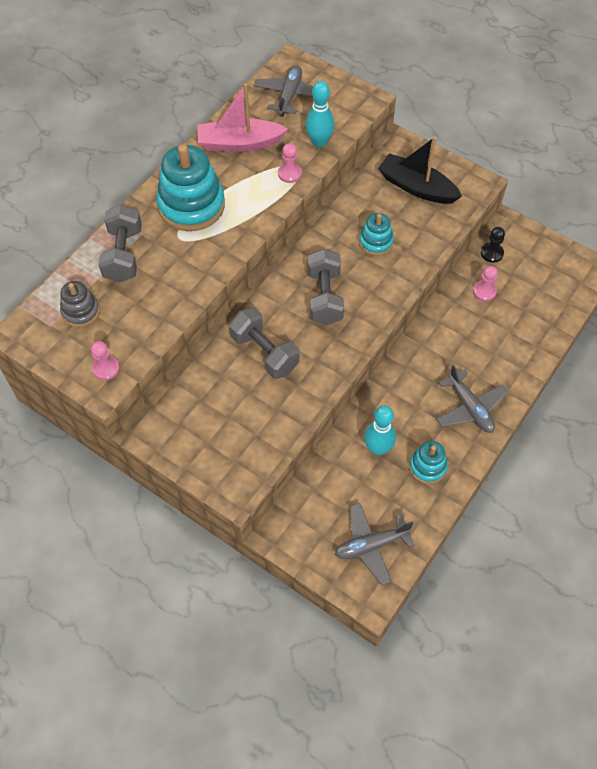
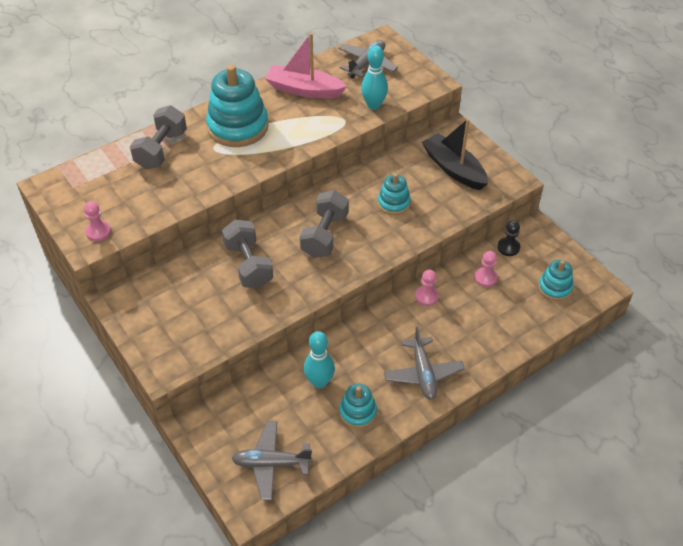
camera: 20 degrees right, 10 degrees down
(81, 311) = (103, 183): grey stacking toy -> none
(289, 173) = (335, 123): pink pawn -> pink pawn (426, 296)
(551, 282) = (555, 288): none -> turquoise stacking toy

